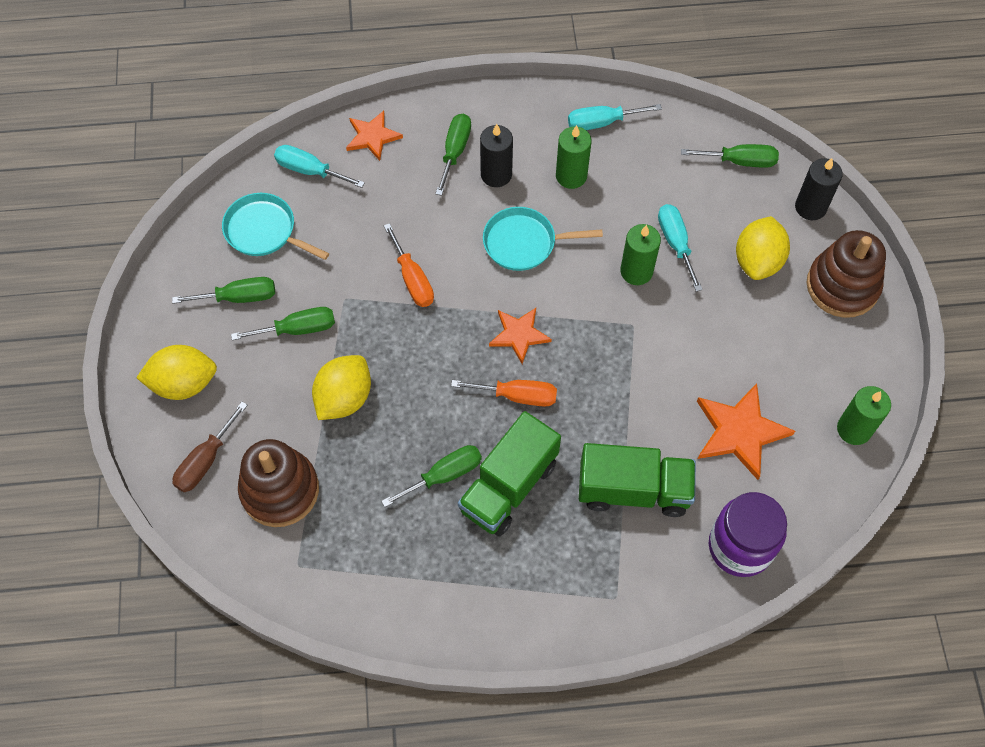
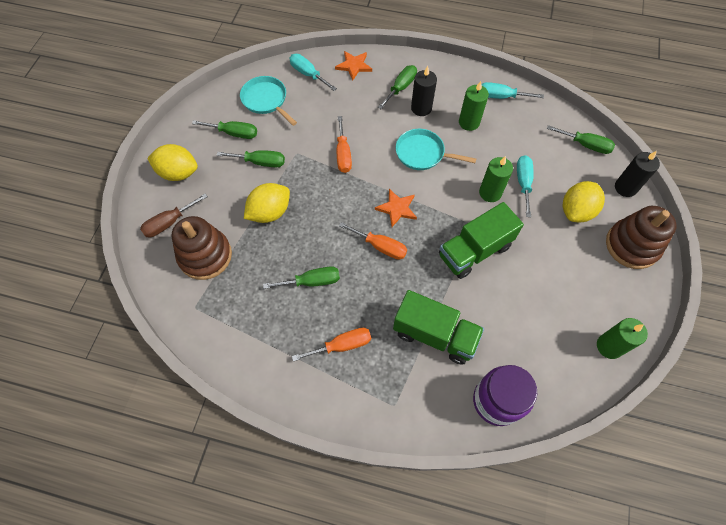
camera: 20 degrees right, 0 degrees up
(508, 486) = (351, 303): green truck -> green truck (474, 251)
(519, 546) = (342, 345): none -> orange screwdriver
(740, 432) = (524, 320): orange star -> none

